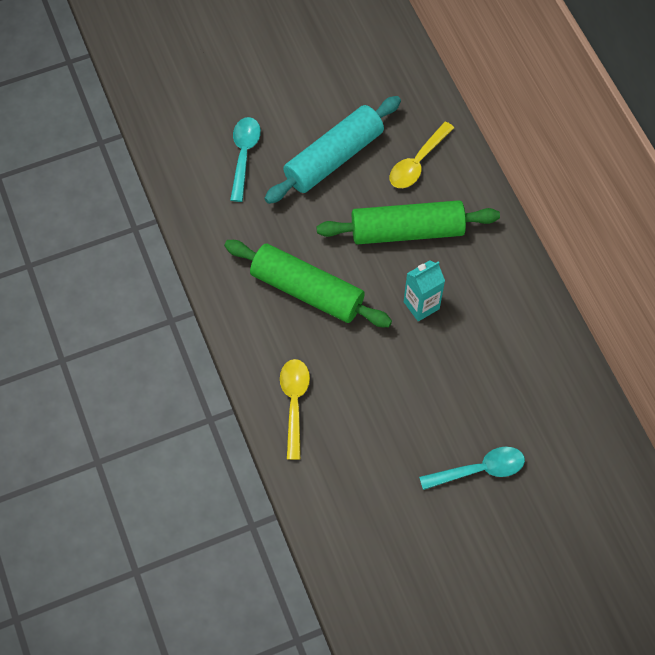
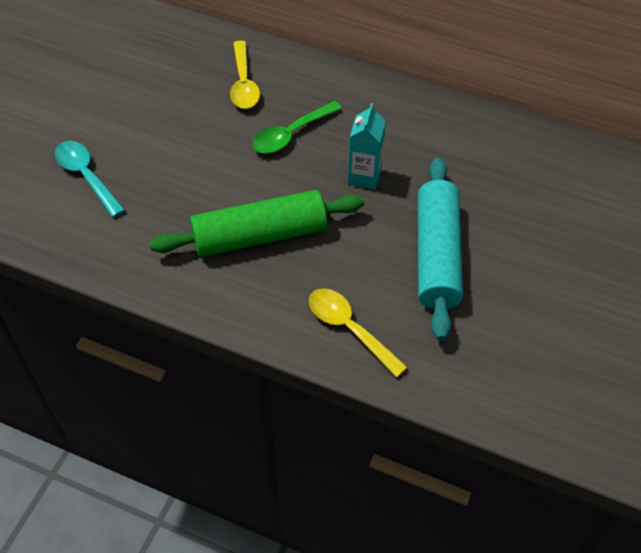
camera: 45 degrees left, 10 degrees down
(334, 158) = (170, 126): turquoise rolling pin -> turquoise rolling pin (437, 255)
(407, 231) = (291, 134): green rolling pin -> green spoon
(479, 470) = (548, 255): turquoise spoon -> none

